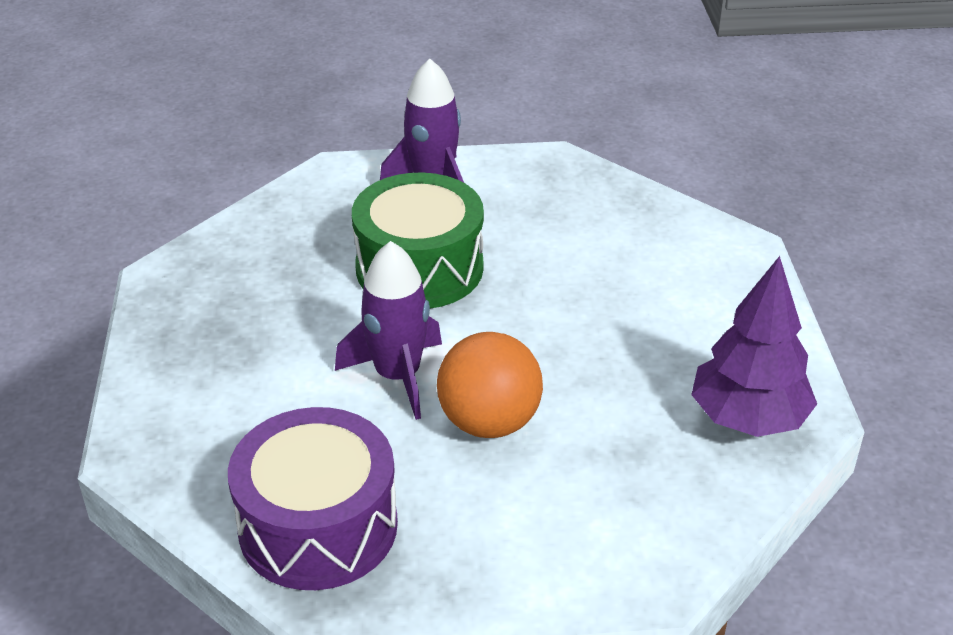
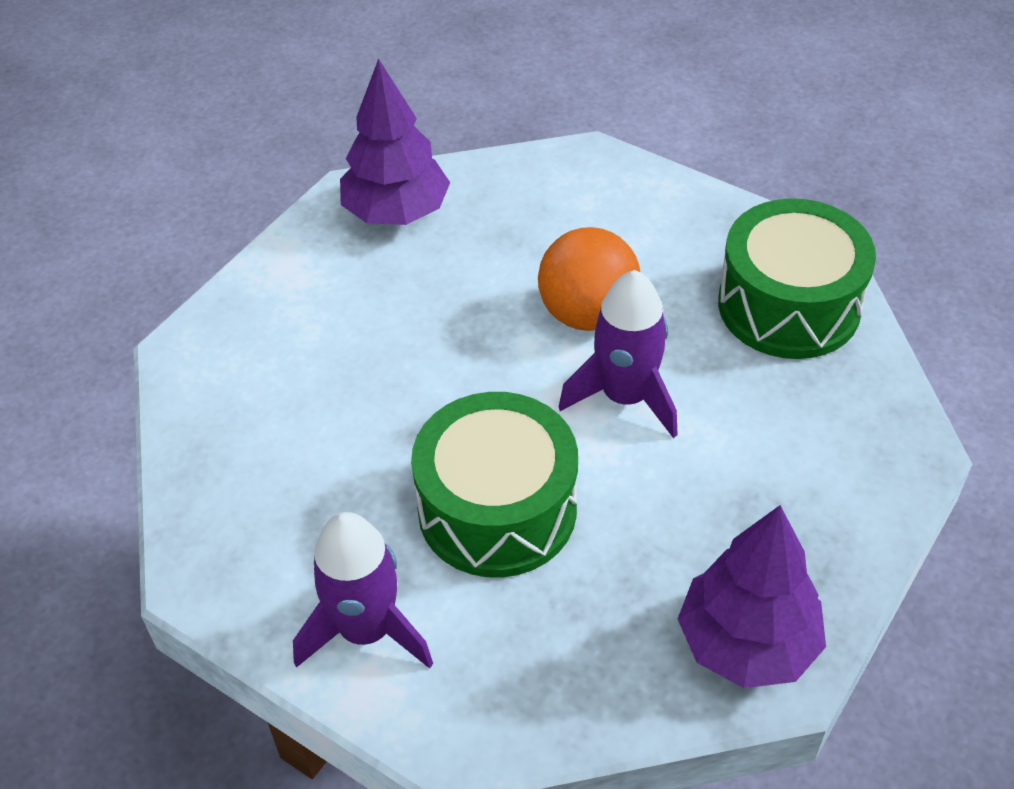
camera: 140 degrees left, 10 degrees up
(194, 279) = (747, 643): none -> purple tree
(318, 526) = (789, 305): purple drum -> green drum

